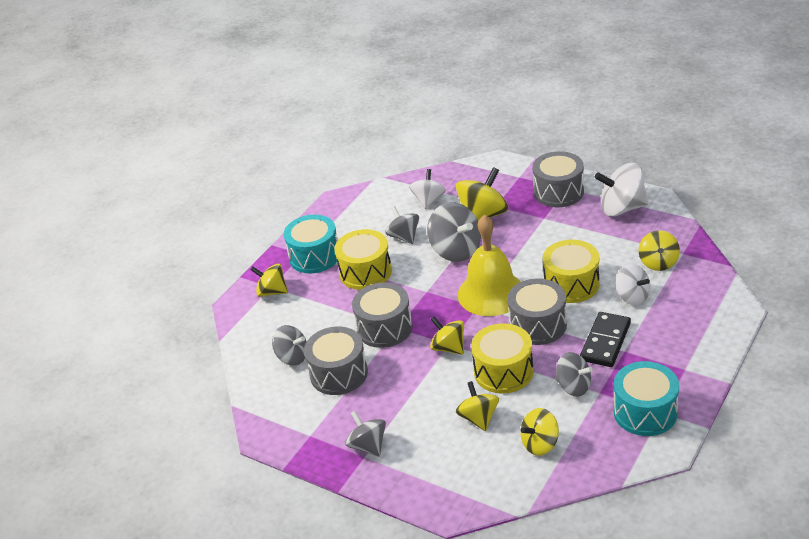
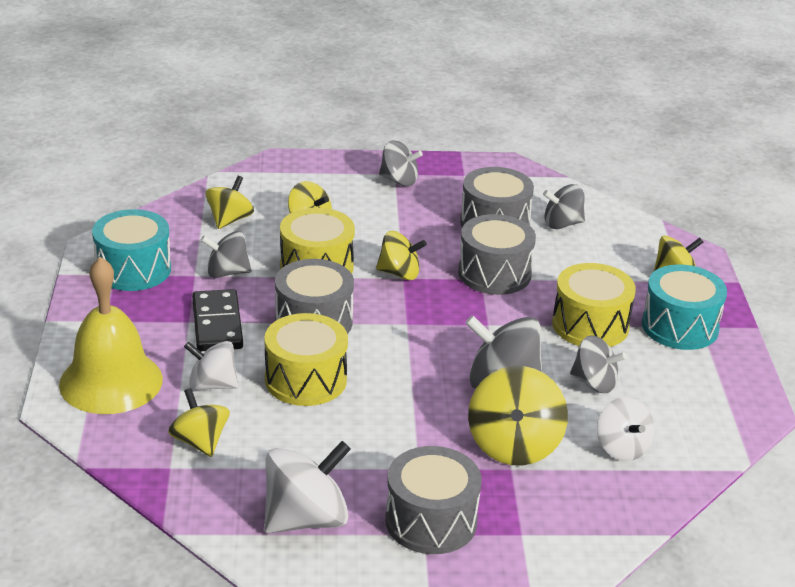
camera: 140 degrees right, 5 degrees down
(491, 293) = (403, 342): yellow bell -> yellow bell (111, 381)

